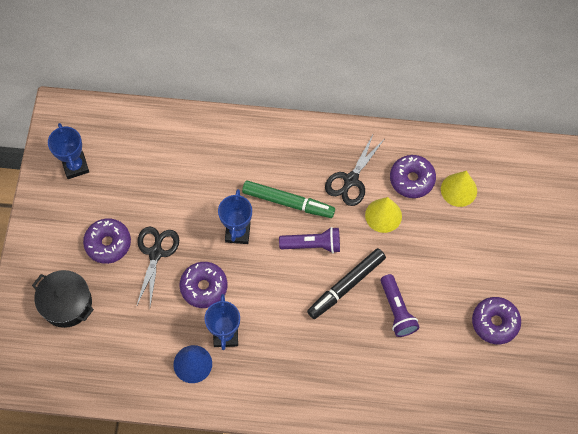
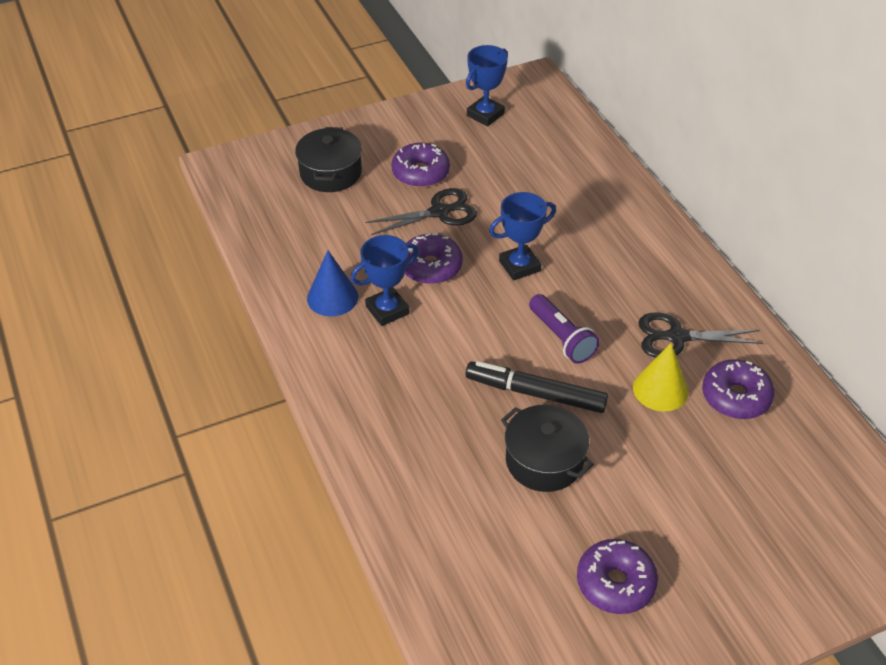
camera: 60 degrees right, 20 degrees down
(288, 202) = (595, 292): green marker -> none
(397, 310) = (544, 461): purple flashlight -> black pot
(459, 190) = (769, 454): yellow cone -> none

